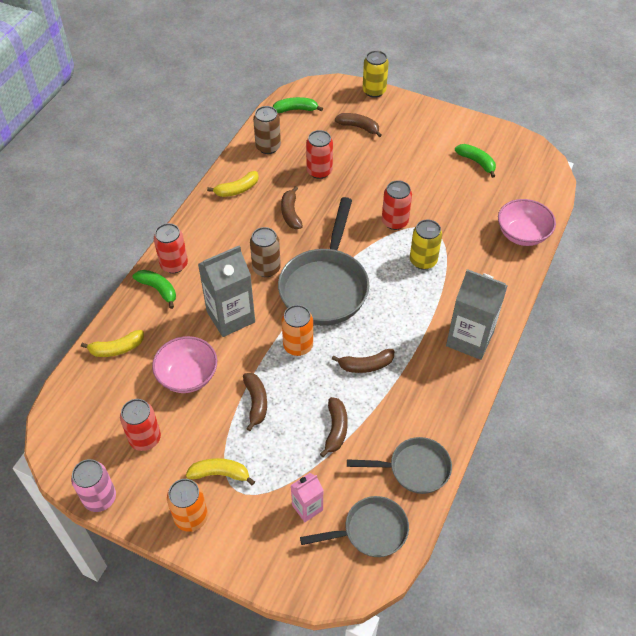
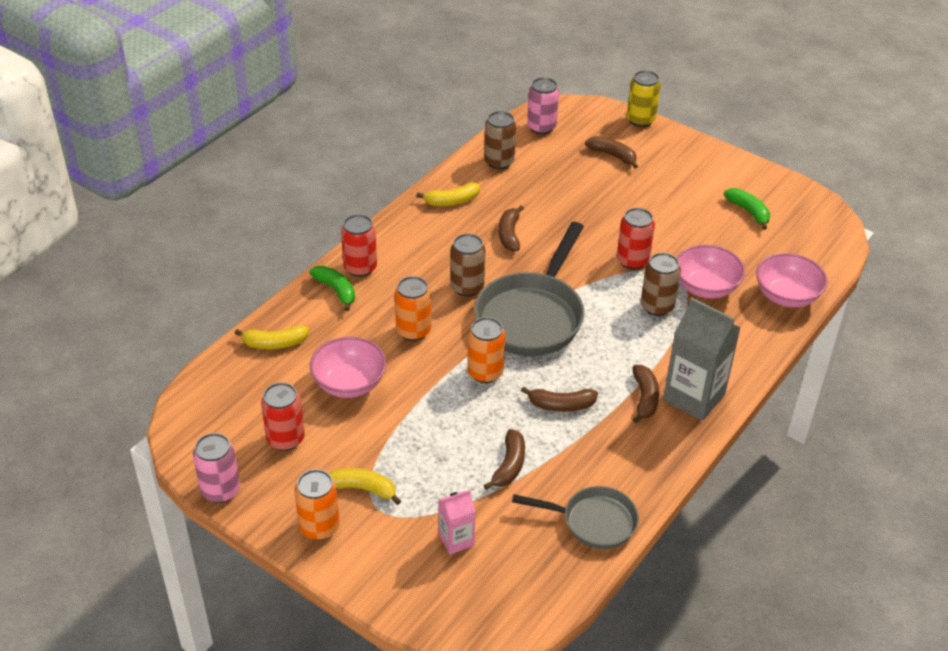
camera: 10 degrees right, 10 degrees down
(230, 317) = (413, 331): grey carton -> orange can
(256, 403) = (422, 423): brown banana -> brown banana (644, 398)
(296, 109) = (541, 127): green banana -> pink can
(319, 171) = (554, 195): red can -> none
(370, 531) = (525, 577): grey pan -> none
(423, 261) = (657, 306): yellow can -> brown can
(458, 237) = (705, 287): none -> pink bowl

